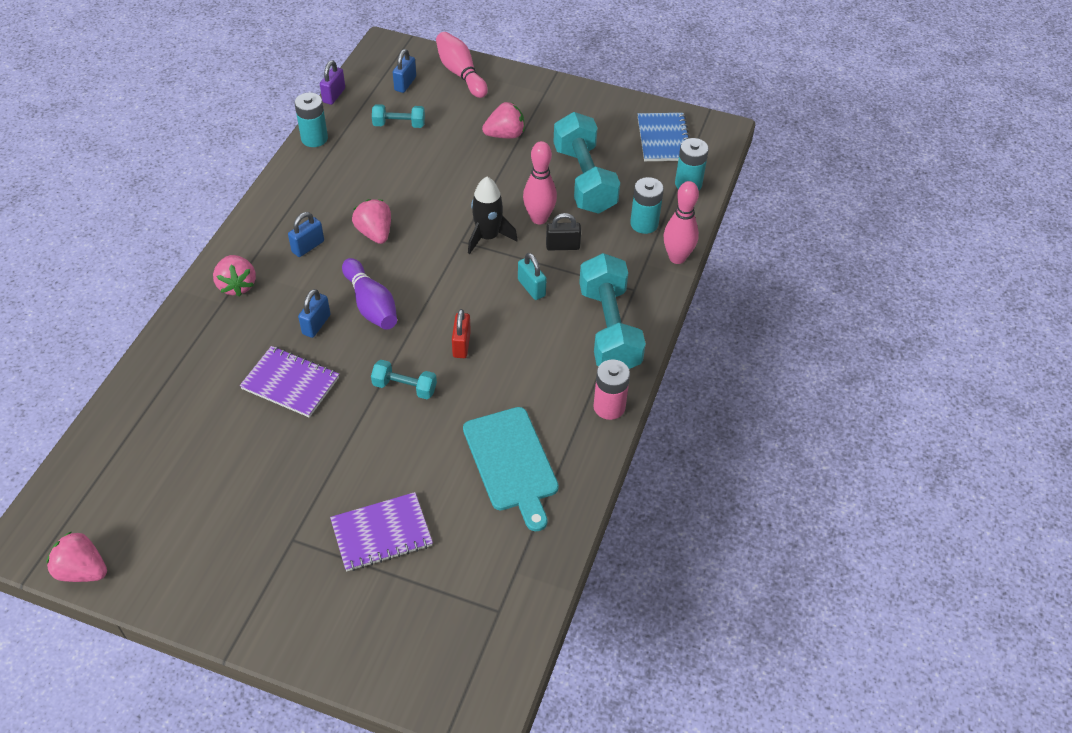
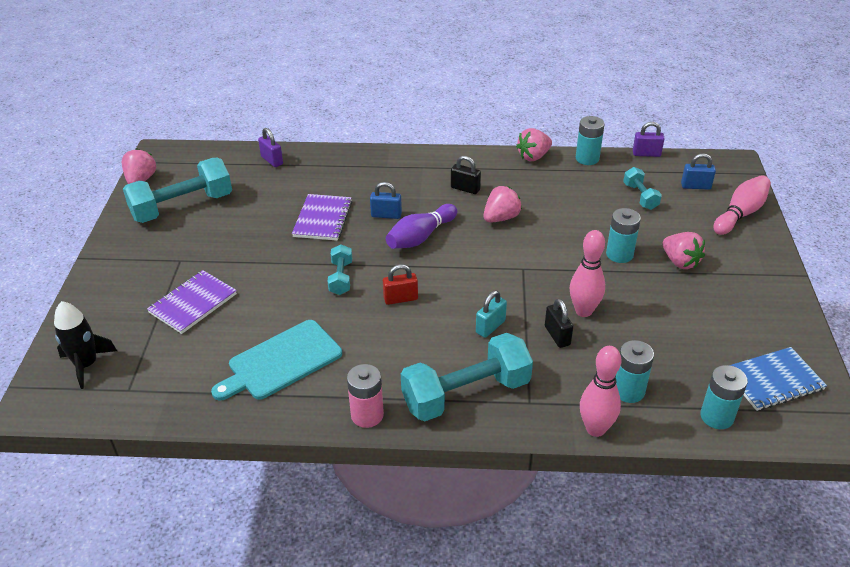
camera: 75 degrees right, 10 degrees down
(134, 413) = (272, 160): none -> purple padlock
(237, 285) = (407, 168): pink strawberry -> pink strawberry (533, 156)
(308, 246) = (465, 189): blue padlock -> black padlock
(381, 533) = (193, 303): purple notebook -> purple notebook turned 75 degrees clockwise
(475, 169) = (619, 254): none -> turquoise battery
(488, 237) = (538, 283): black rocket -> black rocket (86, 365)
(584, 179) = (660, 331): turquoise dumbbell -> turquoise dumbbell (182, 207)

